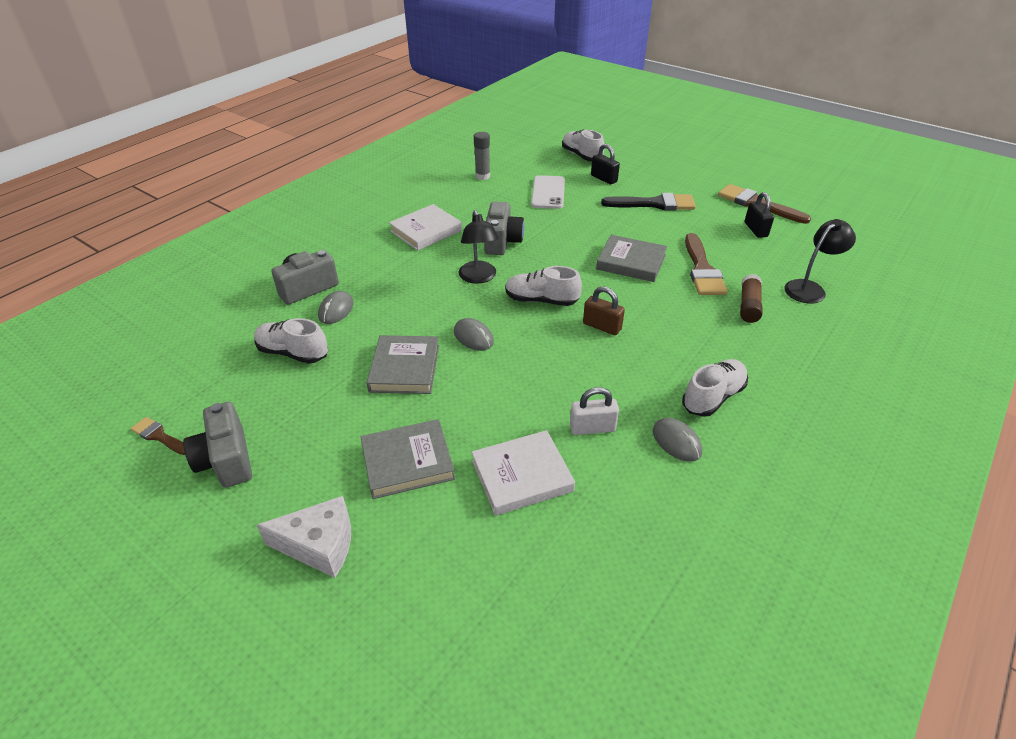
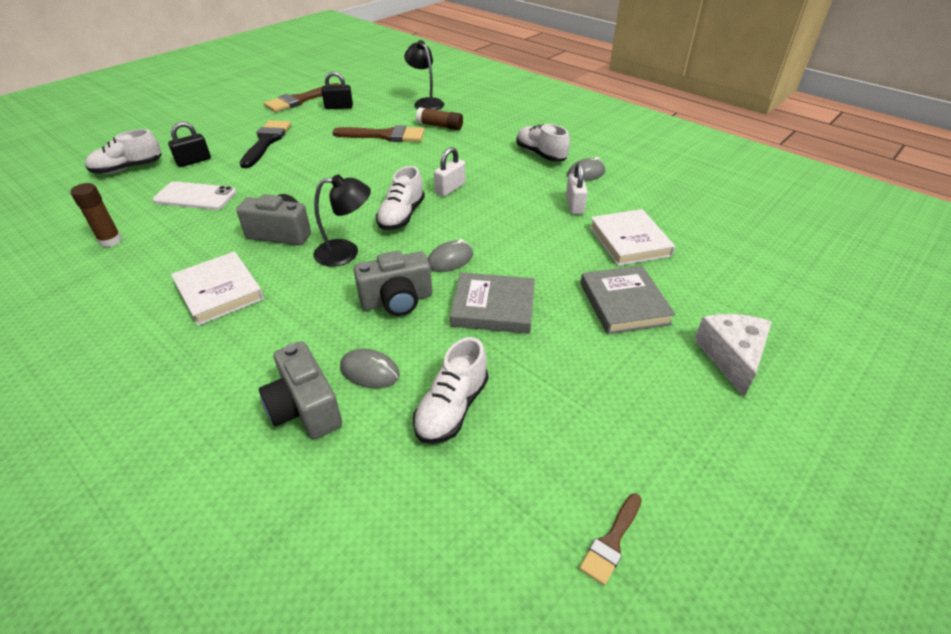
camera: 85 degrees left, 0 degrees up
(226, 460) = (642, 451): grey camera -> grey camera (397, 301)
(482, 176) = (110, 241): grey glue stick -> brown glue stick
(602, 326) = (450, 188): brown padlock -> white padlock
(631, 262) = (359, 164): grey book -> none

